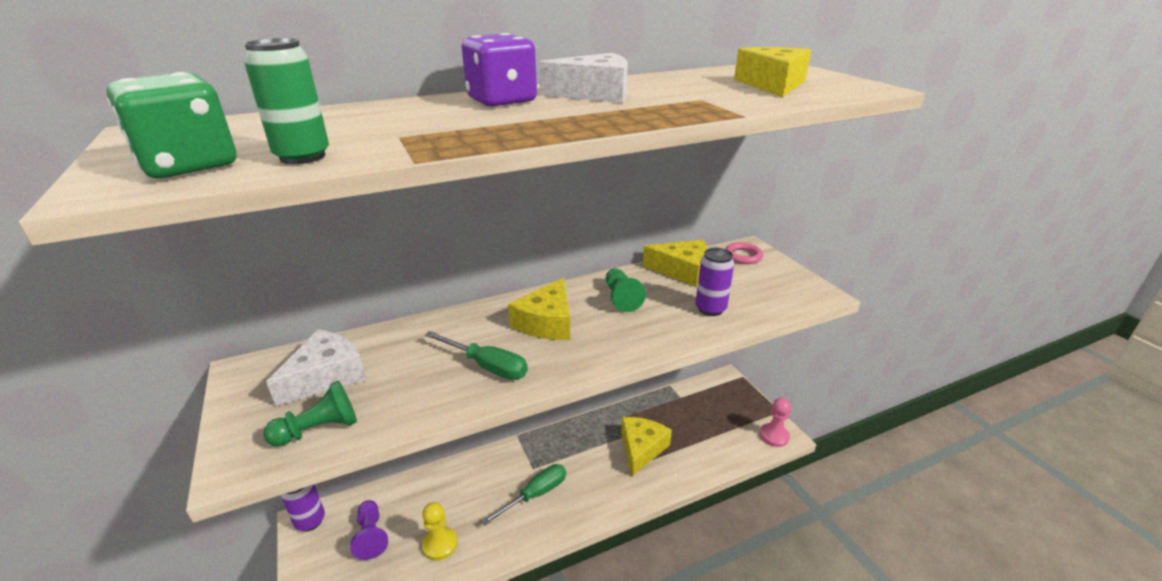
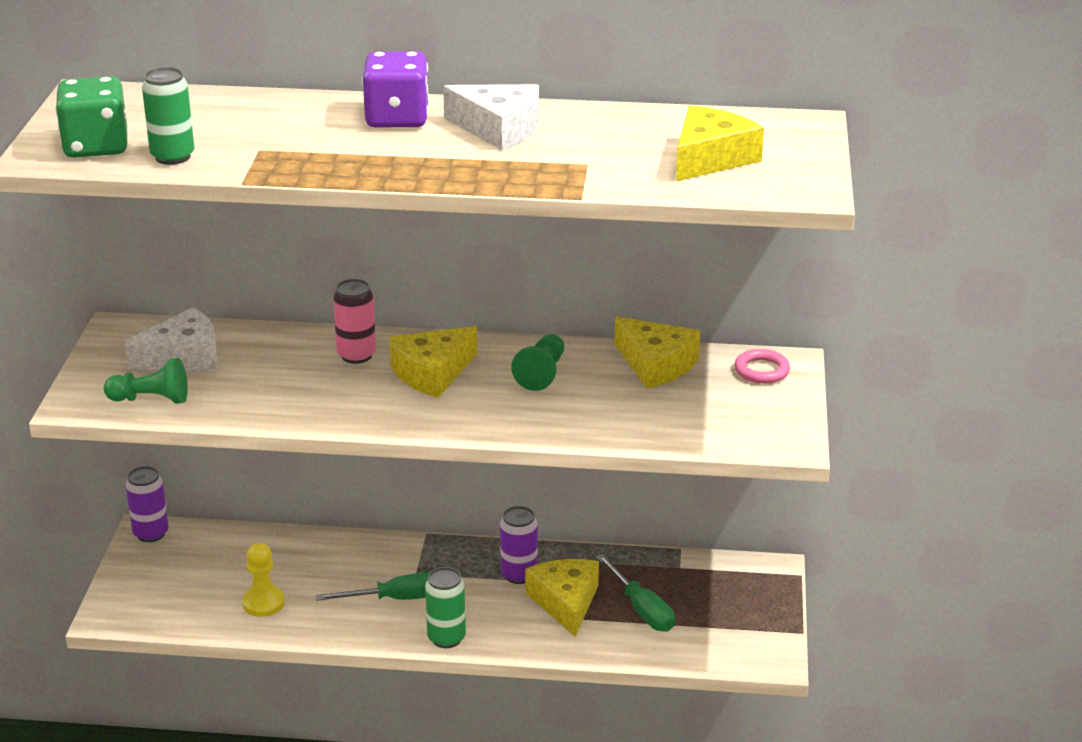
camera: 30 degrees right, 0 degrees up
(371, 536) = (201, 569): purple pawn -> none
(477, 327) = (356, 355): none -> pink can
(487, 366) = (332, 395): green screwdriver -> green screwdriver (641, 609)
(592, 512) = (446, 638): none -> green can
(641, 448) = (565, 602): yellow cheese -> yellow cheese turned 60 degrees counterclockwise
(710, 309) = (629, 416): purple can -> purple can (519, 575)
(774, 436) = (758, 654): pink pawn -> none

